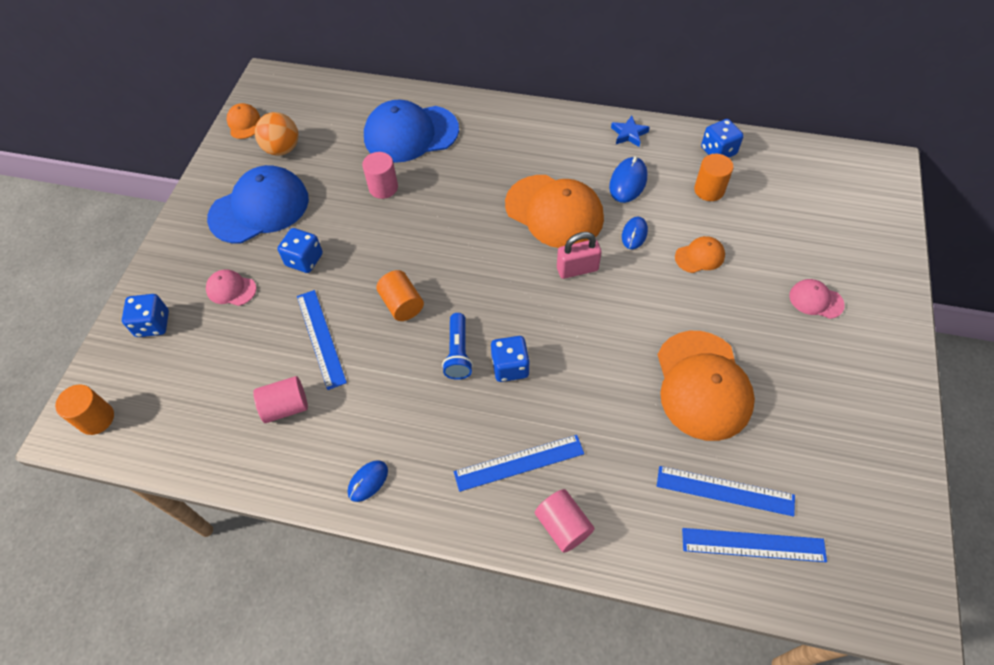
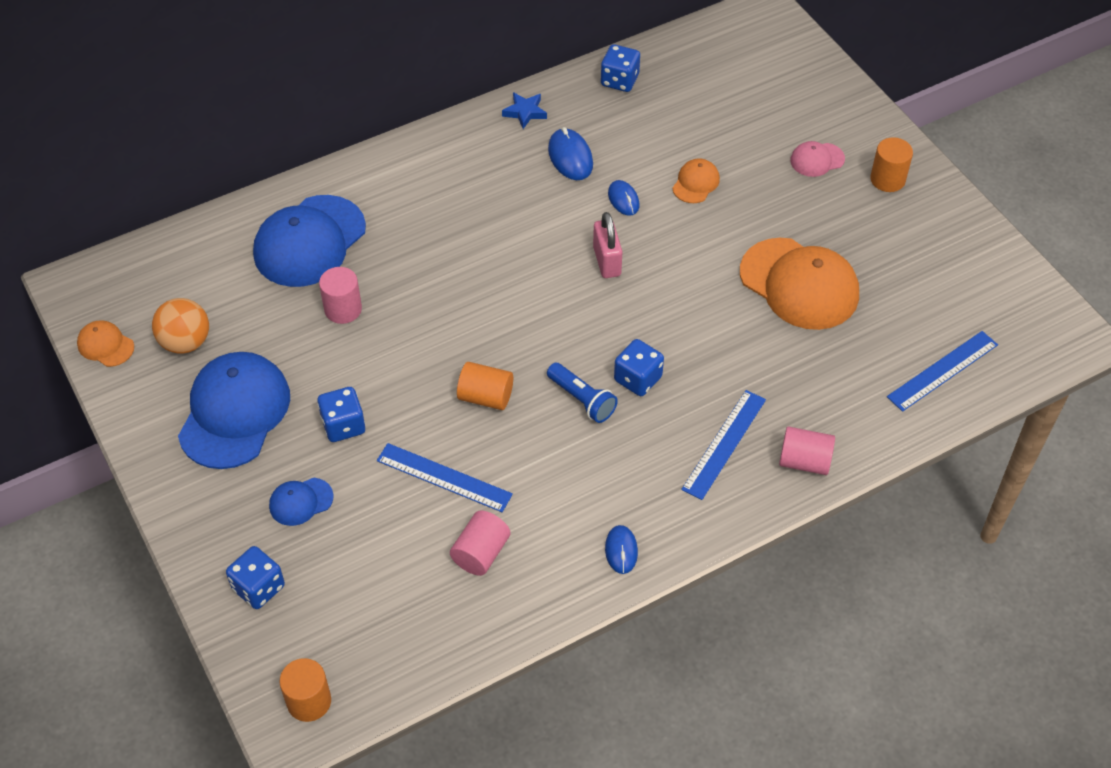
camera: 45 degrees left, 5 degrees down
(231, 289) = (301, 501): pink cap -> blue cap
(554, 211) = (533, 225): orange cap -> none
(577, 269) = (607, 261): pink padlock -> pink padlock turned 45 degrees counterclockwise
(709, 190) = (646, 120): orange cylinder -> orange cylinder (887, 179)
(725, 490) = (889, 348): blue ruler -> none

